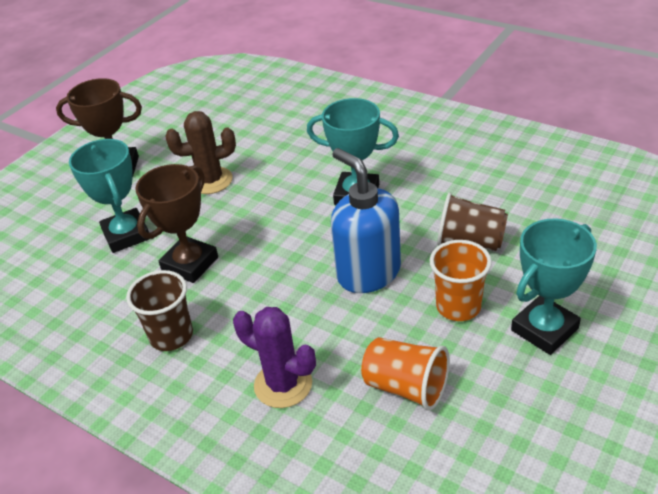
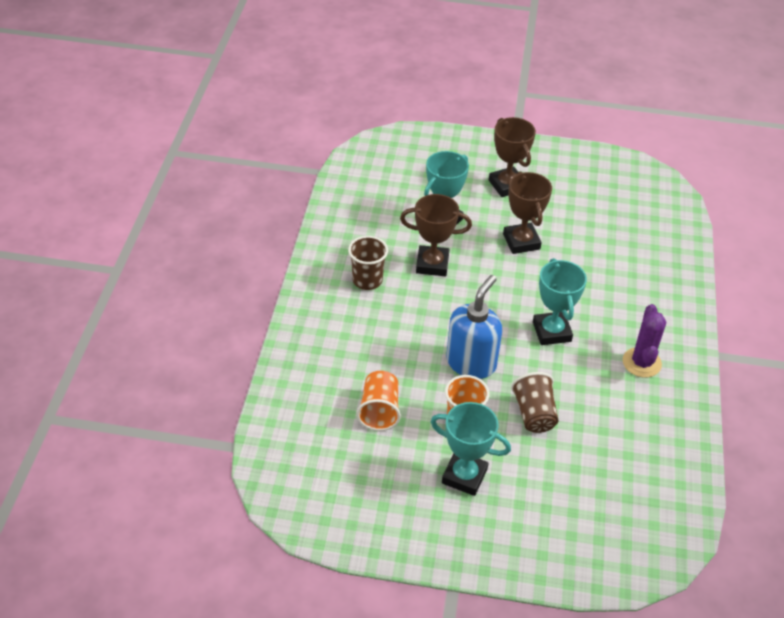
camera: 60 degrees right, 5 degrees up
(211, 181) = (521, 242): brown cactus -> brown trophy
(283, 384) = (354, 349): purple cactus -> purple cactus (641, 363)

